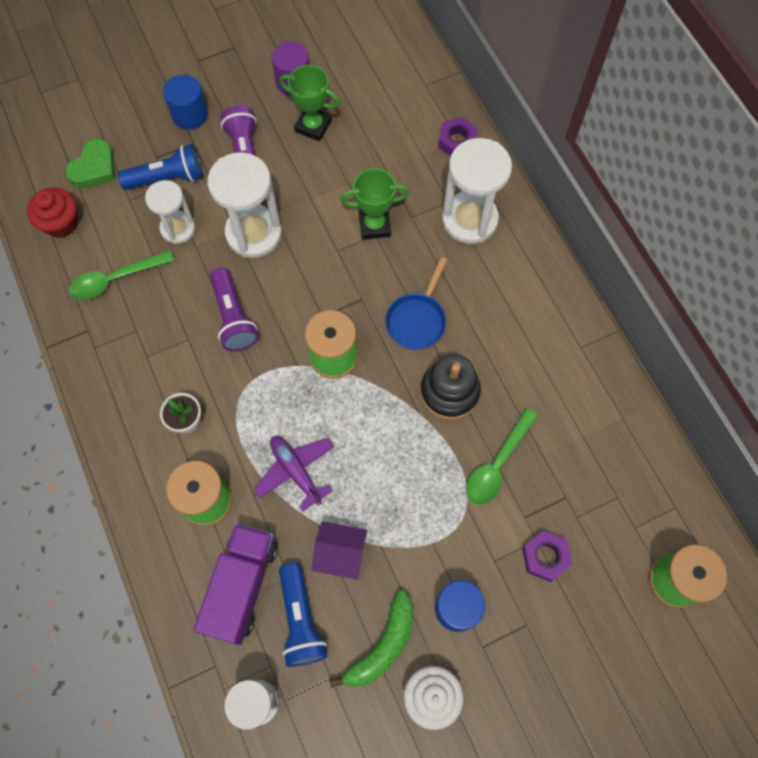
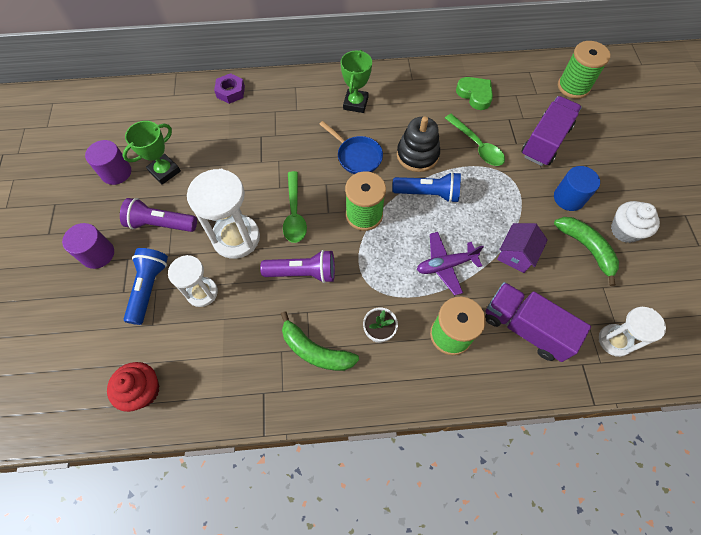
camera: 70 degrees left, 5 degrees down
(94, 168) = (102, 346): green heart -> green heart (475, 95)
(115, 279) = (225, 356): green spoon -> green spoon (294, 213)
(146, 363) = (315, 350): none -> green banana
(190, 114) = (98, 254): blue cylinder -> purple cylinder
(300, 619) = (558, 294): blue flashlight -> blue flashlight (428, 194)
(374, 225) = (270, 158): green trophy -> green trophy (355, 103)
(469, 220) = (295, 104): white hourglass -> none
(545, 557) = (545, 141): purple nut -> purple truck

